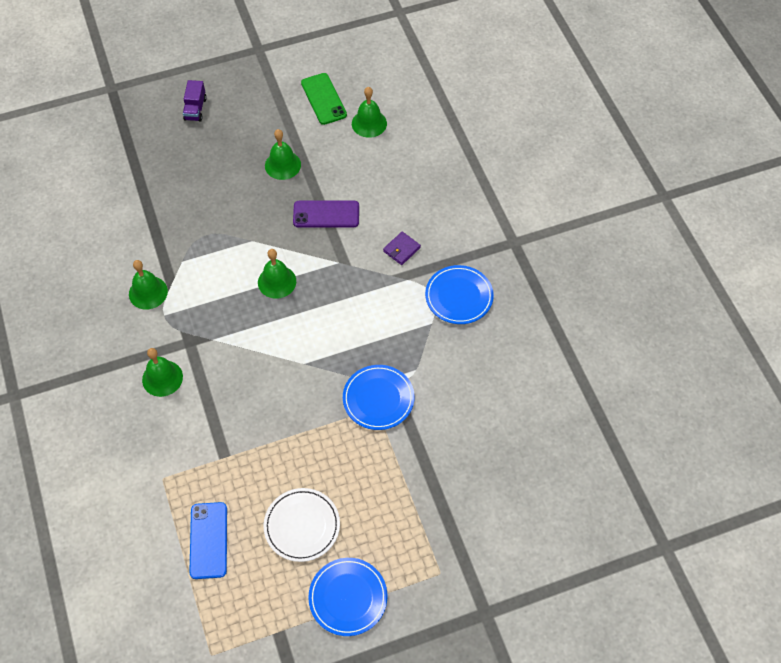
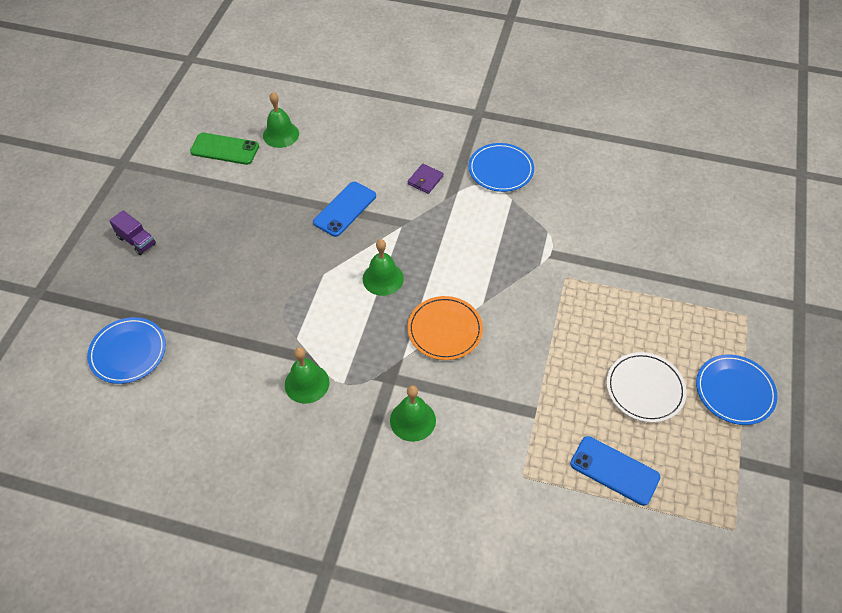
camera: 55 degrees left, 5 degrees down
(258, 352) = (445, 330): none -> orange plate
(282, 165) = (264, 211): green bell -> none
(326, 214) = (345, 209): purple phone -> blue phone
(378, 399) = (557, 270): blue plate -> blue plate (128, 352)
(401, 249) = (425, 180): purple wallet -> purple wallet turned 45 degrees clockwise

